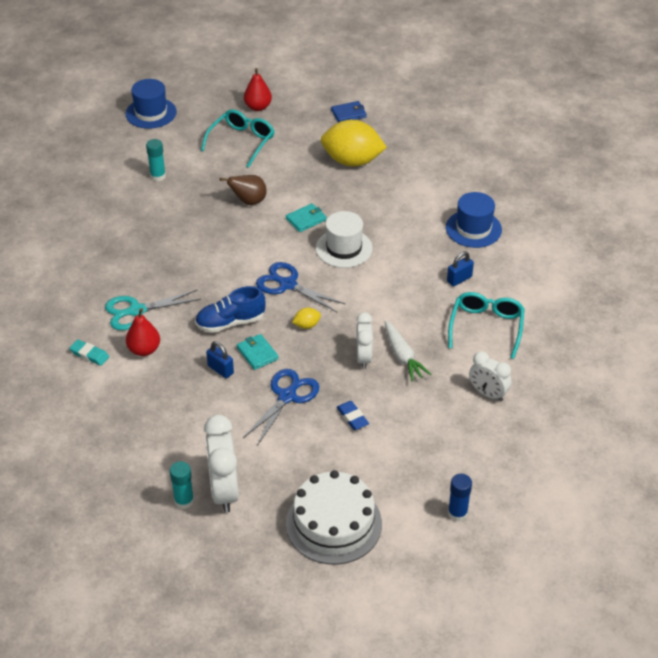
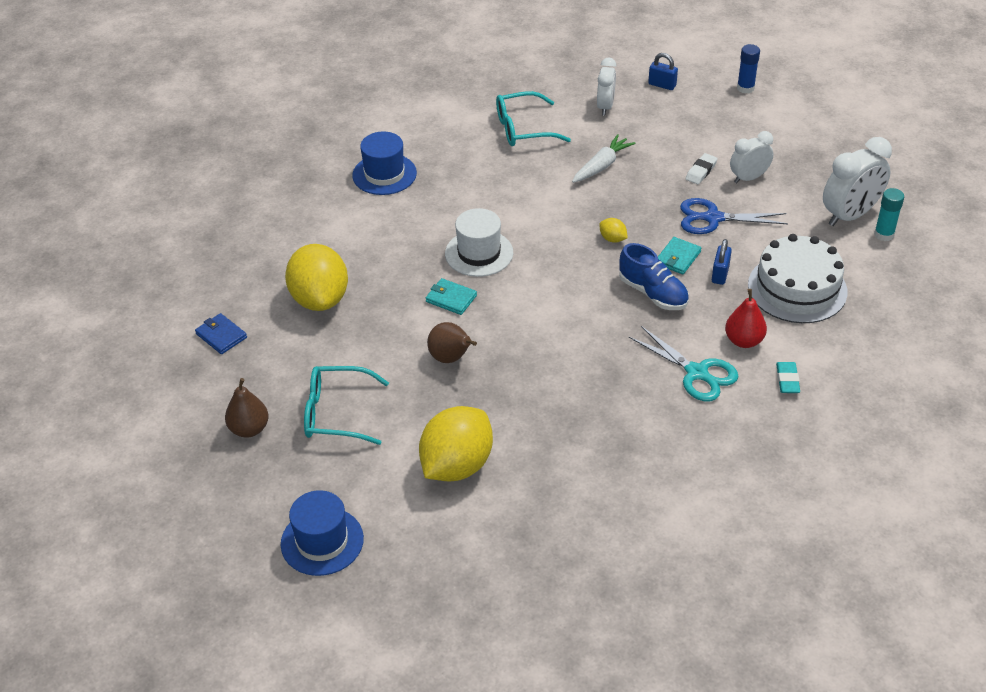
camera: 115 degrees left, 0 degrees up
(158, 176) = (457, 465): turquoise glue stick -> yellow lemon
(258, 107) = (249, 429): red pear -> brown pear
(287, 284) = (565, 274): blue scissors -> none
(333, 523) = (818, 145): white cake -> white cake (797, 288)
(352, 417) = (701, 171): blue eraser -> white eraser
(363, 358) = (624, 188): white clock -> white clock (748, 178)
(459, 279) = (469, 162): blue padlock -> blue padlock (662, 85)

